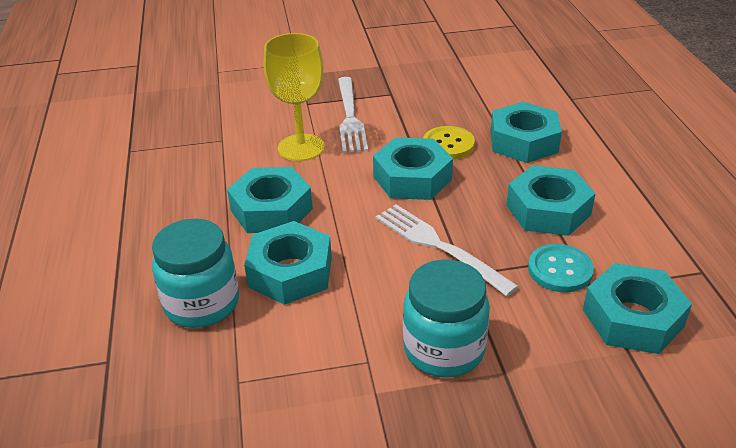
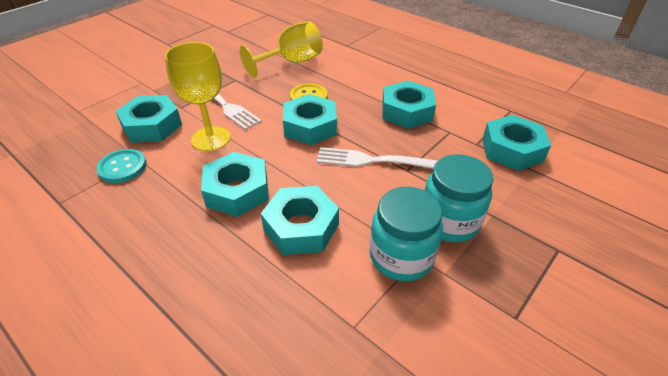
camera: 40 degrees left, 5 degrees up
(202, 304) = (262, 287): turquoise jar -> turquoise jar (401, 257)
(475, 96) = (292, 62): none -> yellow goblet
(523, 141) = (349, 78): turquoise nut -> turquoise nut (152, 126)
(560, 270) = (451, 142): turquoise button -> turquoise button (122, 167)

